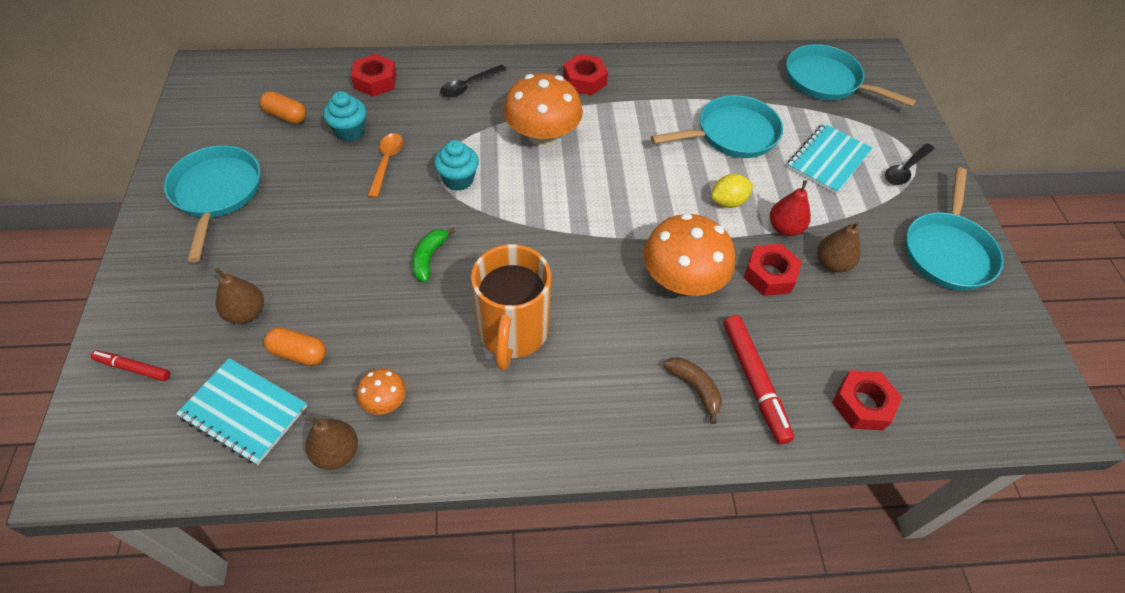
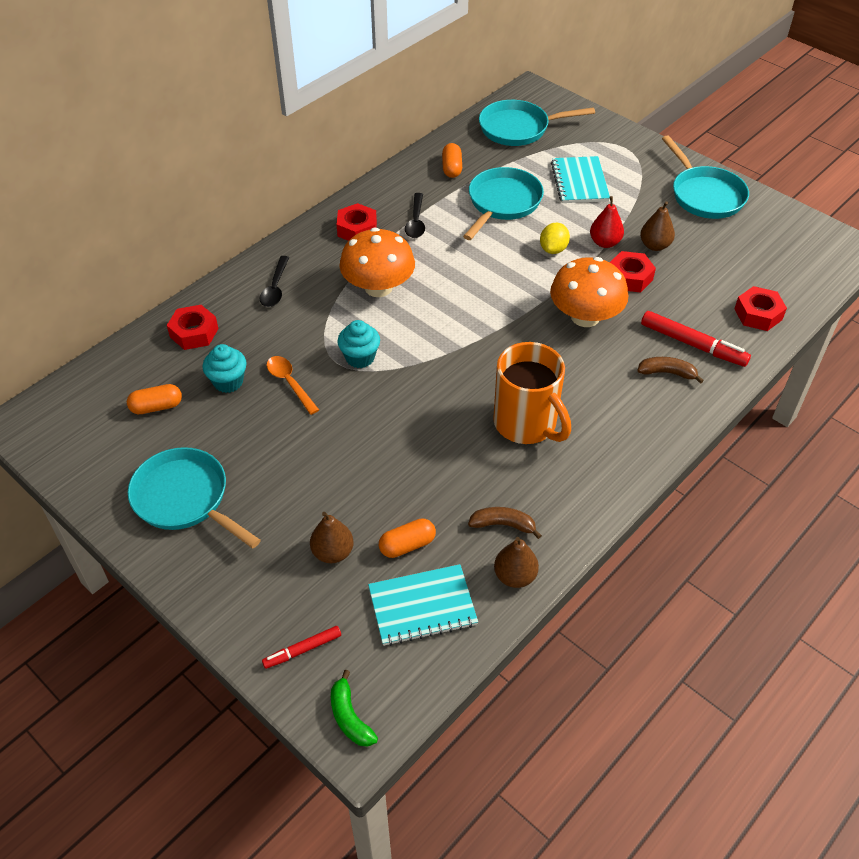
camera: 40 degrees left, 5 degrees down
(384, 401) = (503, 525): orange mushroom -> brown banana
(429, 258) = (411, 422): green banana -> green banana (350, 717)
(723, 79) = (452, 168): none -> orange capsule
(905, 170) = (629, 159): black spoon -> black spoon (416, 221)

